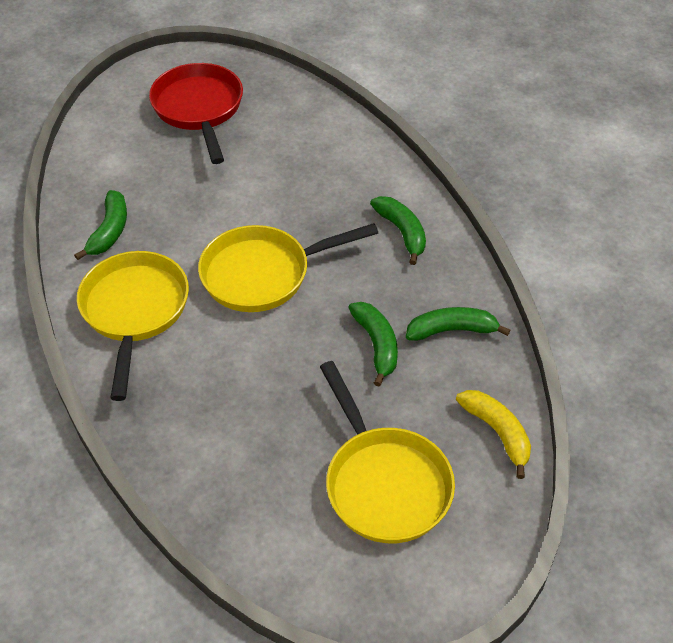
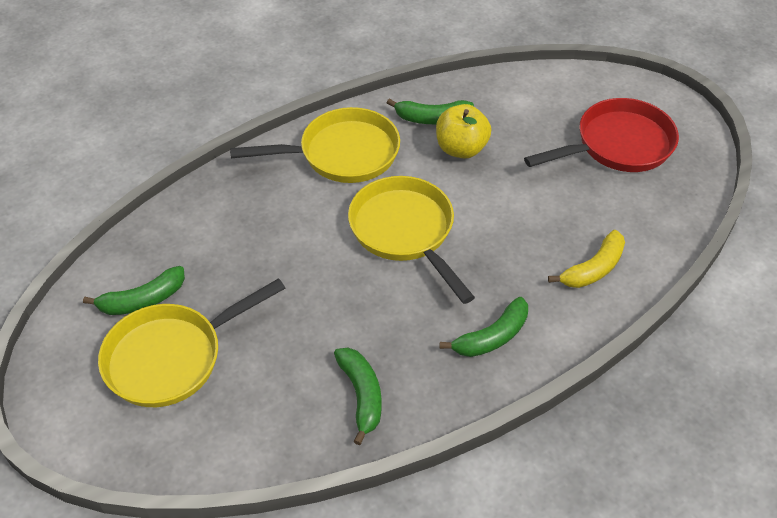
camera: 80 degrees right, 0 degrees up
(163, 216) = (461, 149): none -> yellow apple
(376, 345) = (332, 332): green banana -> green banana (143, 300)
(497, 432) = (234, 447): yellow banana -> yellow banana (593, 268)

